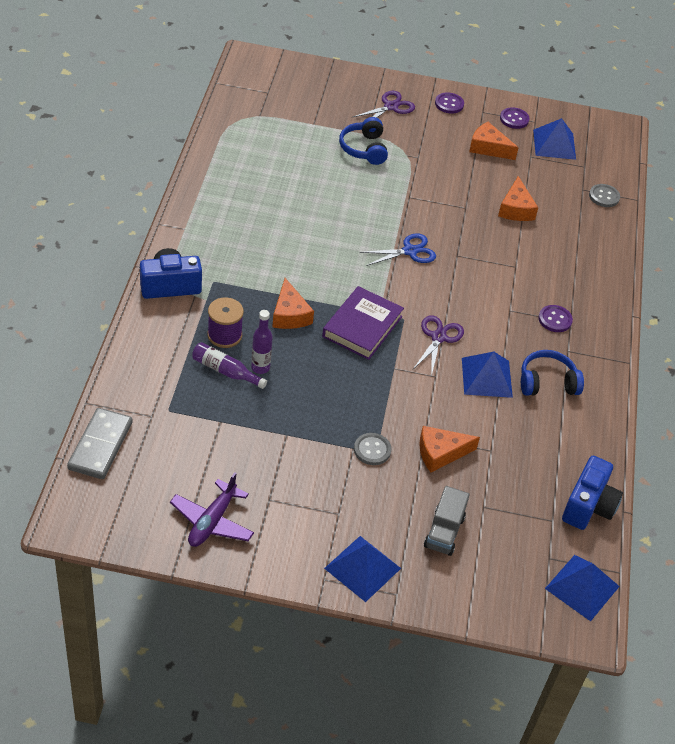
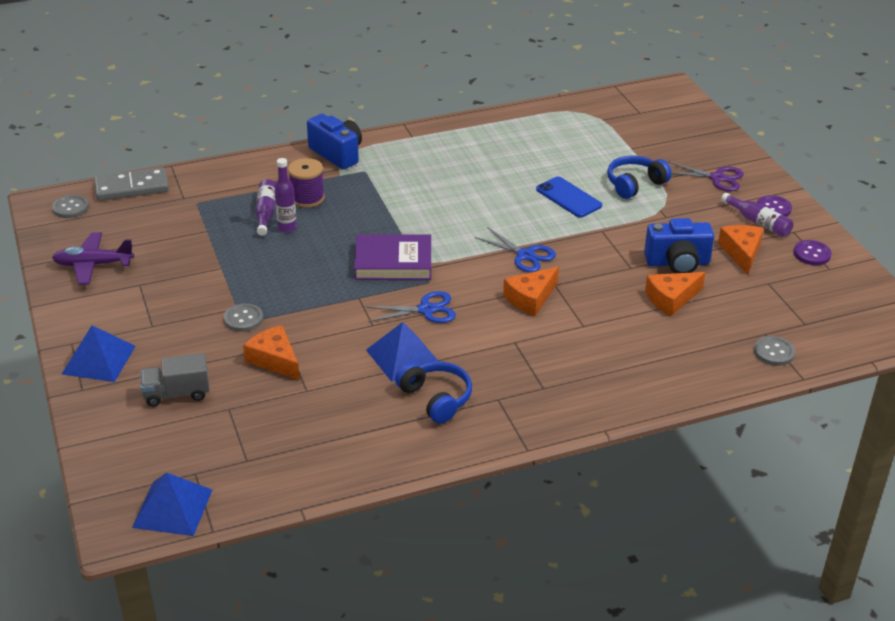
camera: 65 degrees right, 10 degrees down
(97, 504) = (70, 208): none -> grey button
(289, 314) = (366, 220): orange cheese -> orange cheese (530, 298)
(353, 190) = (568, 197): none -> blue phone
(438, 337) = (426, 310): purple scissors -> blue scissors
(460, 120) = (758, 222): none -> purple bottle
(554, 144) = (811, 292): blue pyramid -> none
(555, 319) = (534, 376): purple button -> none
(588, 506) = (286, 480): blue camera -> blue camera (677, 263)

